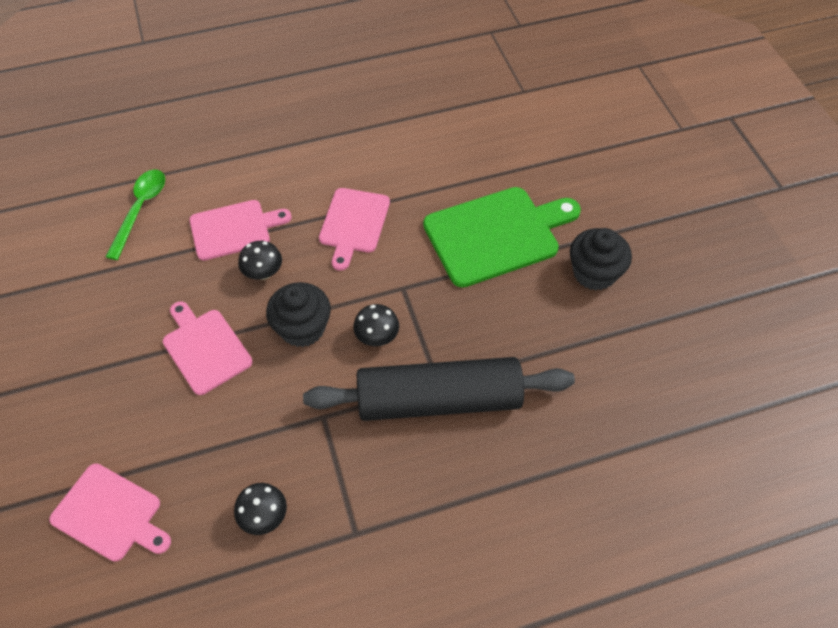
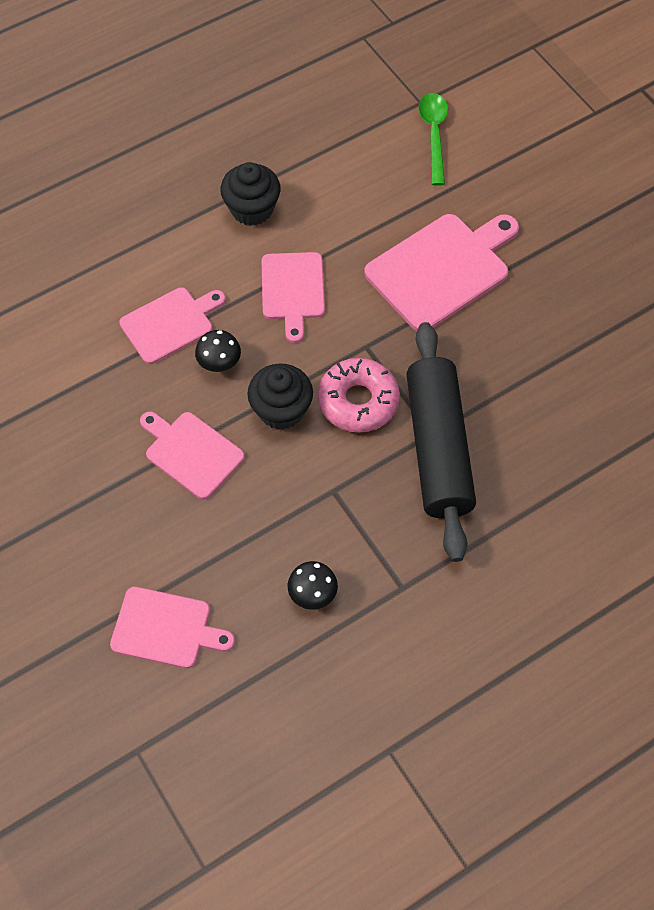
camera: 15 degrees left, 5 degrees up
(140, 210) = (61, 325): green spoon -> green spoon (434, 135)
(377, 337) = (358, 401): black mushroom -> pink donut
(438, 400) = (438, 448): black rolling pin -> black rolling pin turned 75 degrees counterclockwise
(496, 234) = (441, 269): green cutting board -> pink cutting board
(594, 273) = (549, 288): black cupcake -> black cupcake (252, 209)

